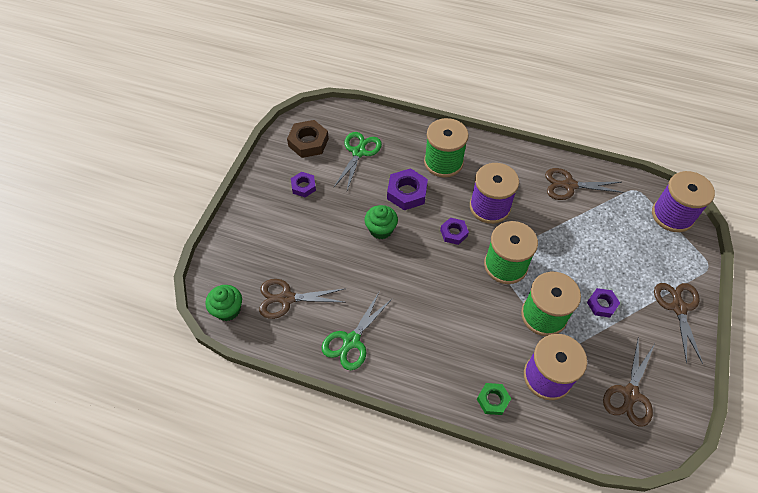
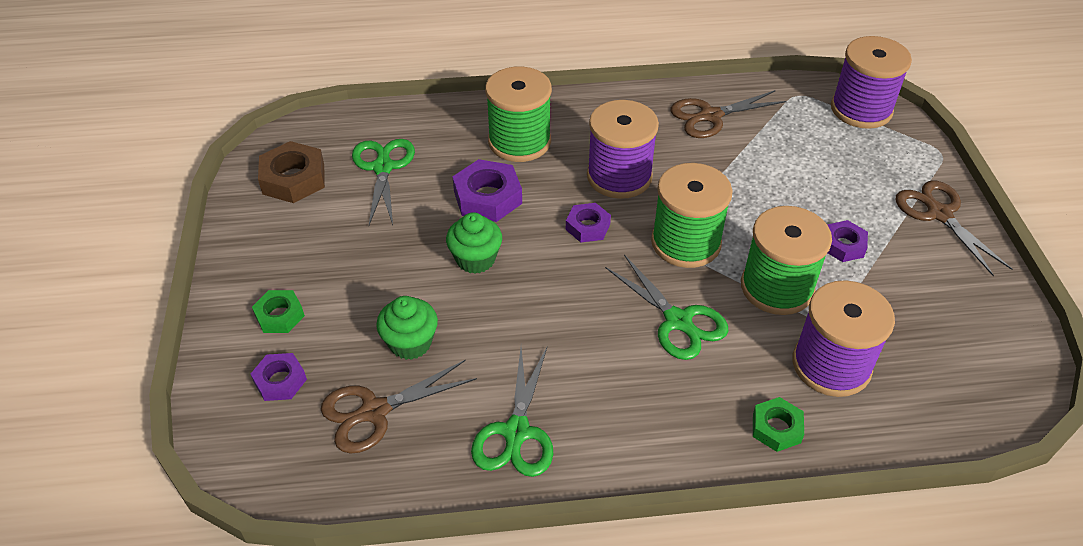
camera: 25 degrees left, 10 degrees down
(228, 310) = (279, 468): green cupcake -> green cupcake (410, 343)
(265, 224) = (279, 315): none -> green nut
(303, 186) = (318, 241): purple nut -> purple nut (280, 381)
(473, 312) = (678, 321): none -> green scissors
(630, 394) = (950, 343): brown scissors -> none

